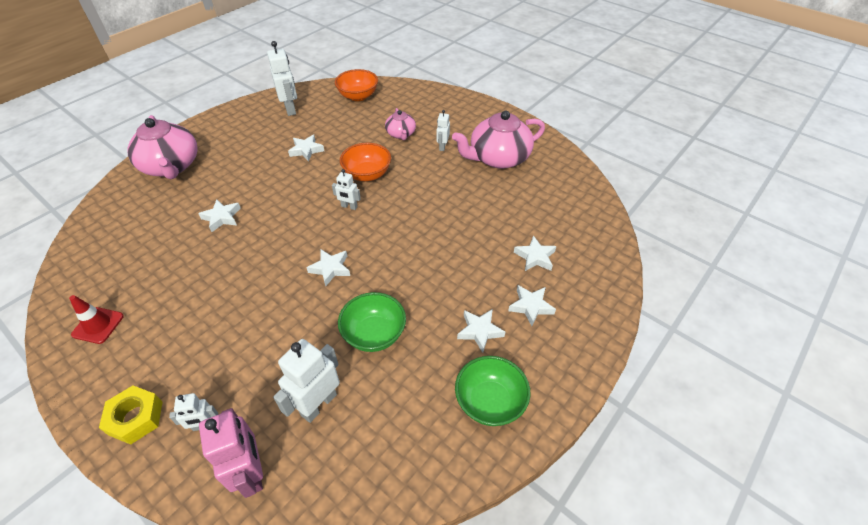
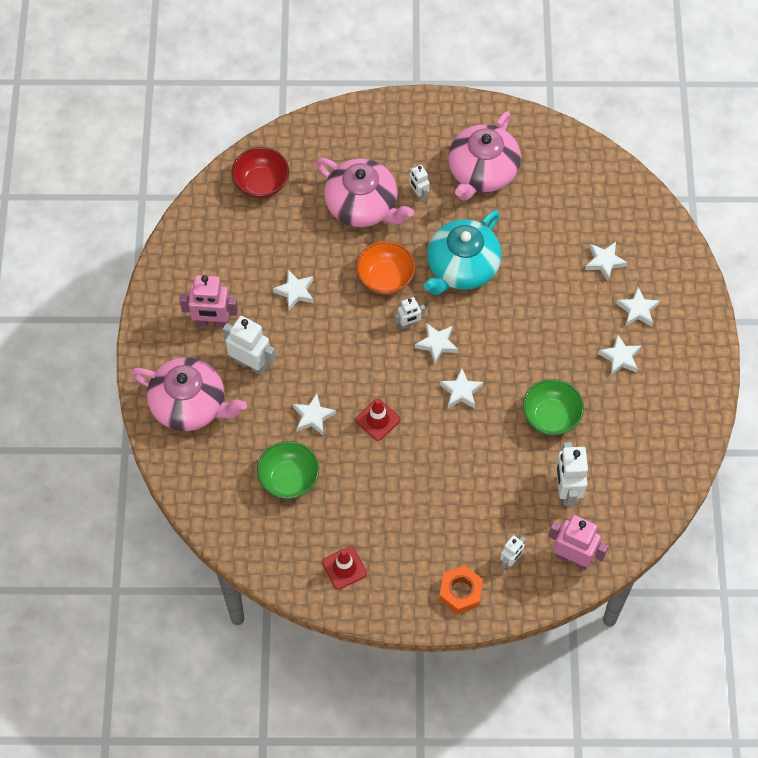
camera: 40 degrees left, 15 degrees up
(136, 418) = (460, 592): yellow nut -> orange nut
(243, 137) = (212, 322): none -> pink robot
(255, 247) = (377, 420): none -> red traffic cone
(290, 109) = (212, 252): white robot -> white robot (251, 364)
(352, 229) = (437, 344): none -> white star
(358, 96) = (261, 183): orange bowl -> red bowl
(401, 134) = (362, 205): pink teapot -> pink teapot, size x1.90
(423, 198) = (462, 267): none -> turquoise teapot
(490, 402) = (671, 403): green bowl -> green bowl (289, 479)

